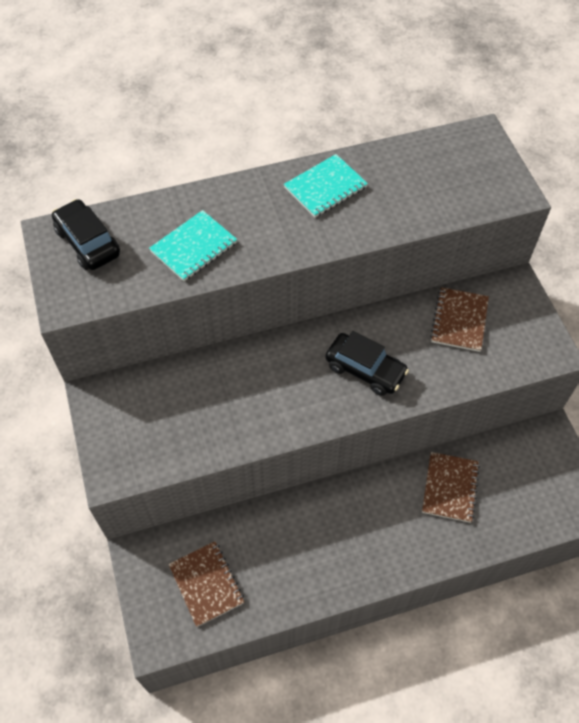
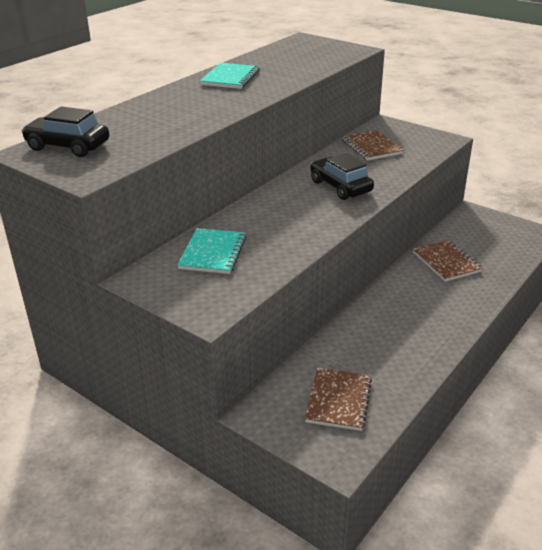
camera: 35 degrees left, 25 degrees down
(193, 247) = (165, 123): turquoise notebook -> turquoise notebook (213, 253)
(206, 584) = (338, 400): brown notebook -> brown notebook turned 75 degrees clockwise
(365, 369) = (340, 187): black car -> black car turned 120 degrees counterclockwise

